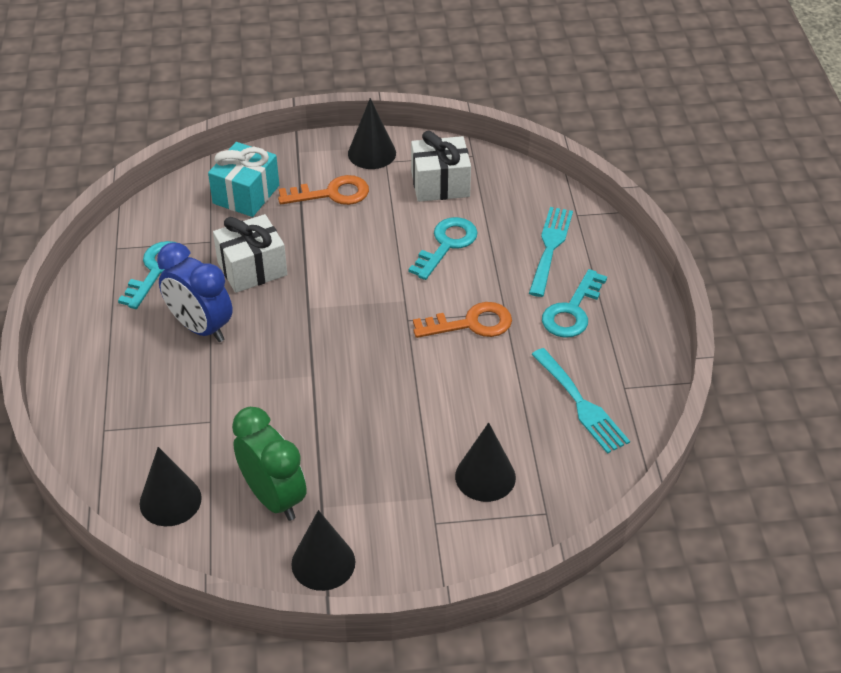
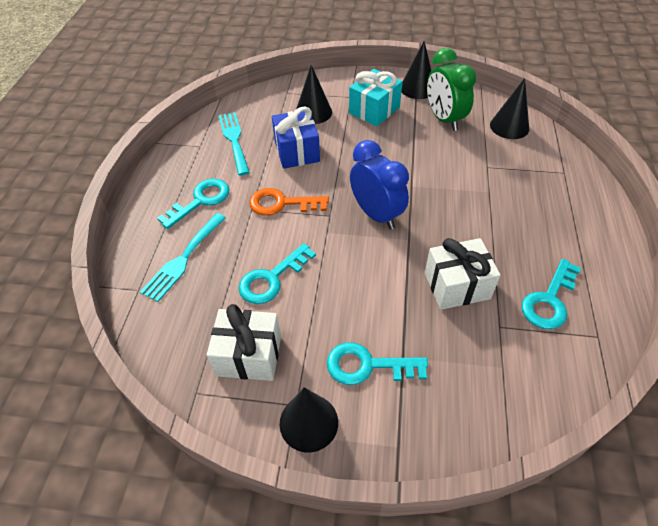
camera: 165 degrees left, 5 degrees up
(200, 327) = (501, 236): blue clock -> blue clock (376, 214)
(246, 194) = (463, 384): turquoise gift -> turquoise gift (374, 110)
(331, 194) = (368, 365): orange key -> turquoise key
(482, 400) = (297, 151): none -> blue gift

